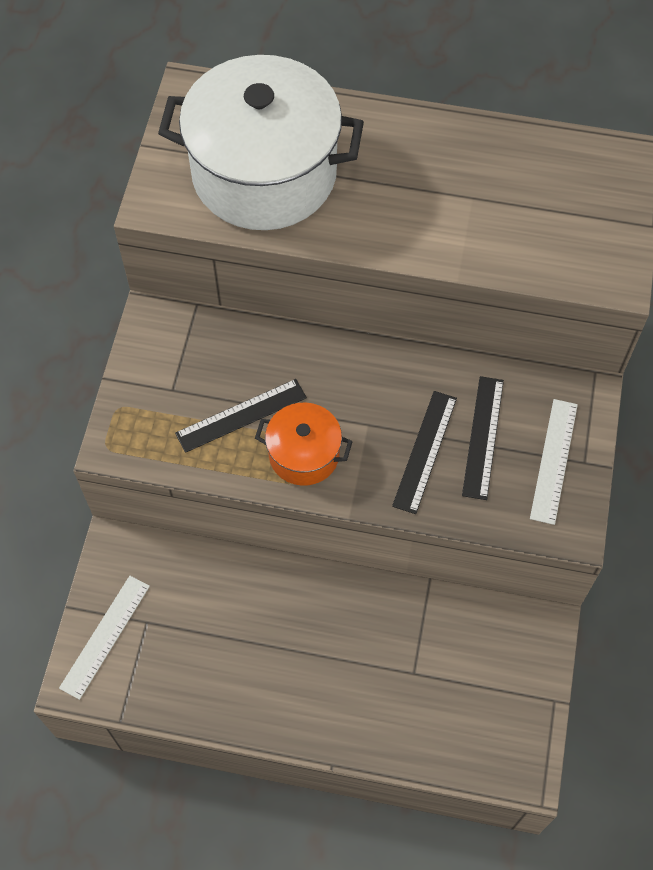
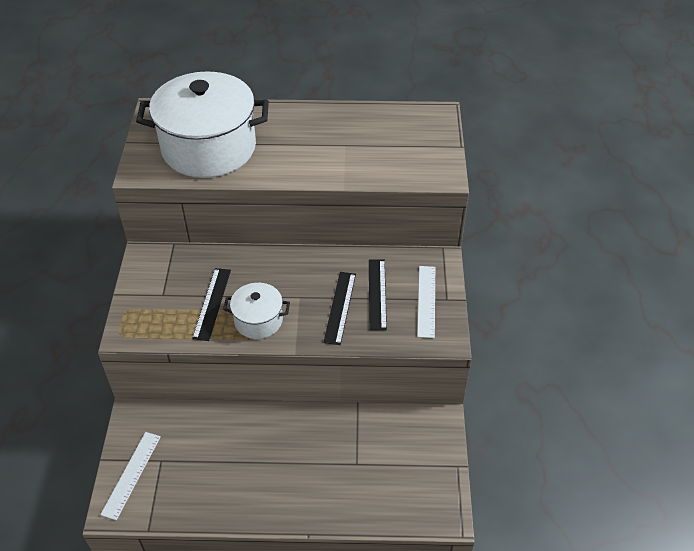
camera: 10 degrees left, 15 degrees down
(241, 415) = (212, 303): black ruler -> black ruler turned 45 degrees counterclockwise
(304, 454) = (258, 320): orange pot -> white pot

